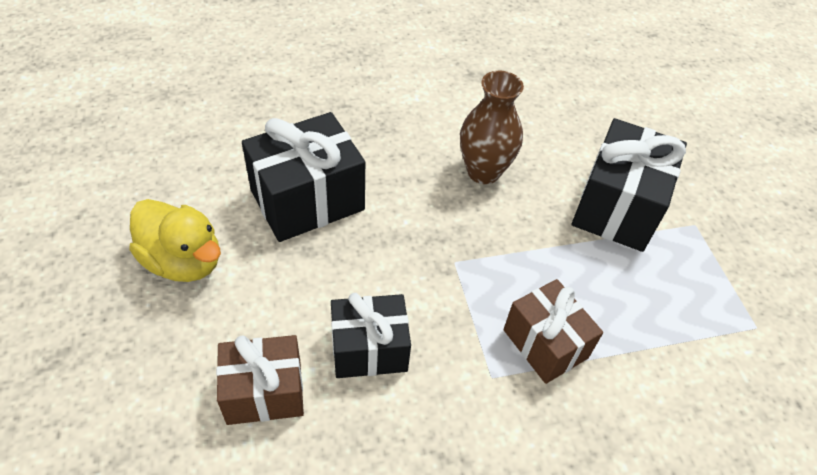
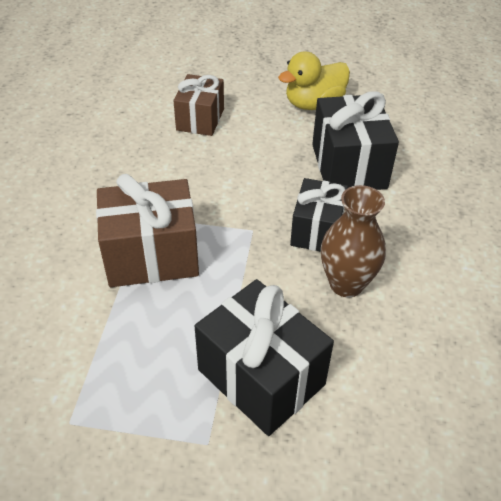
camera: 115 degrees right, 5 degrees down
(369, 349) = (203, 166): black gift -> black gift (317, 230)
(545, 344) = (151, 256): brown gift -> brown gift, size x1.52

